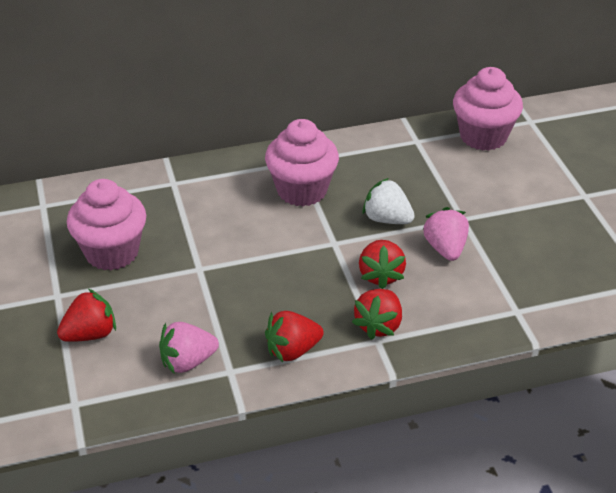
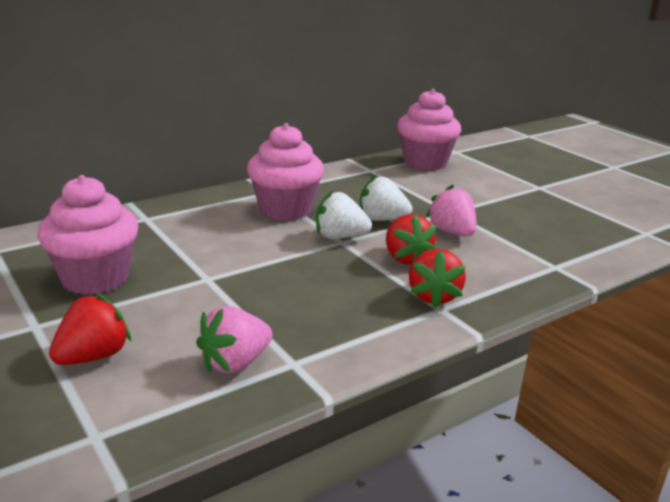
camera: 20 degrees left, 15 degrees down
(292, 350) = (355, 332): red strawberry -> none
(335, 237) = (340, 237): none -> white strawberry

